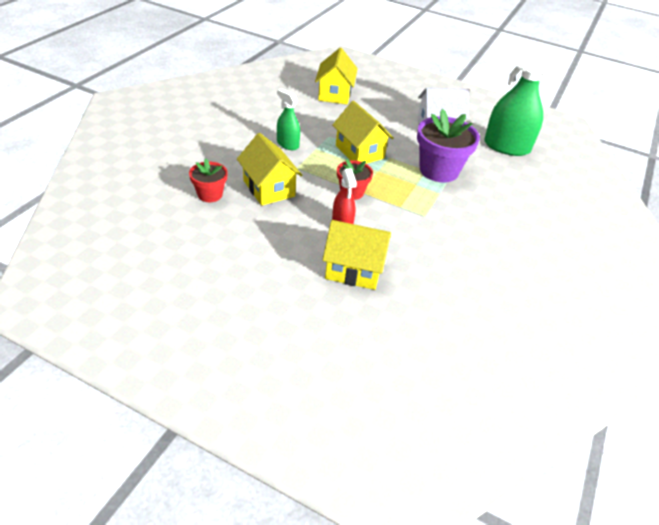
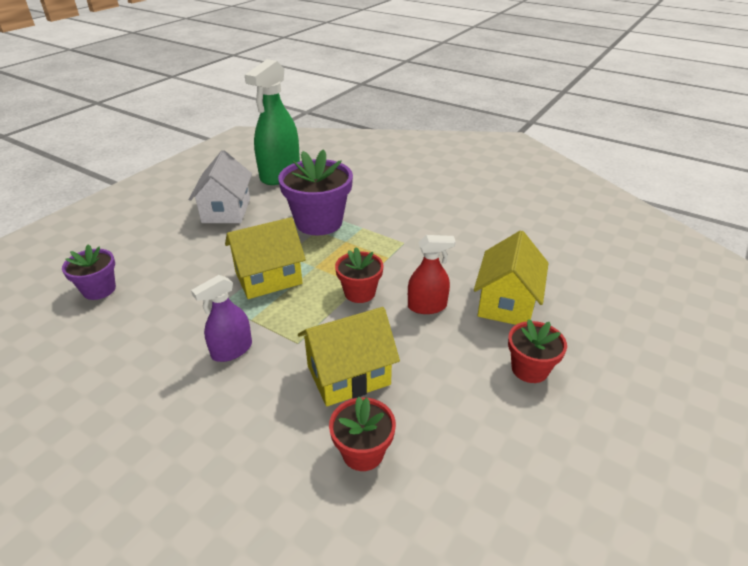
camera: 80 degrees left, 5 degrees down
(278, 273) = (529, 369): none -> red flower pot
(287, 144) = (232, 350): green spray bottle -> purple spray bottle
(335, 94) = (99, 289): yellow house -> purple flower pot

